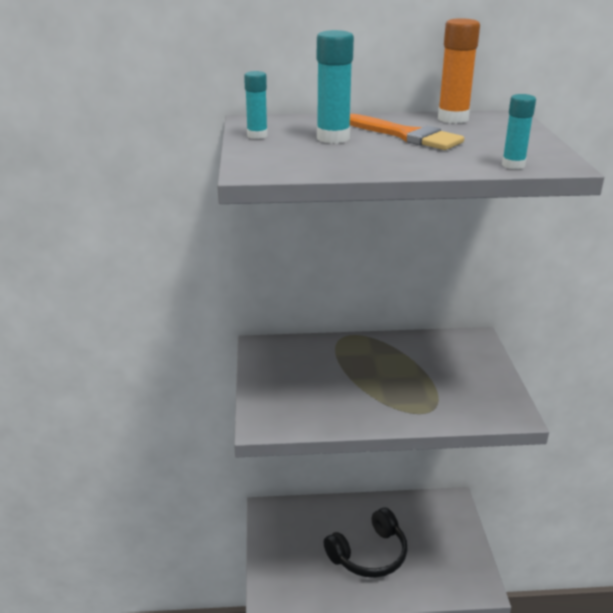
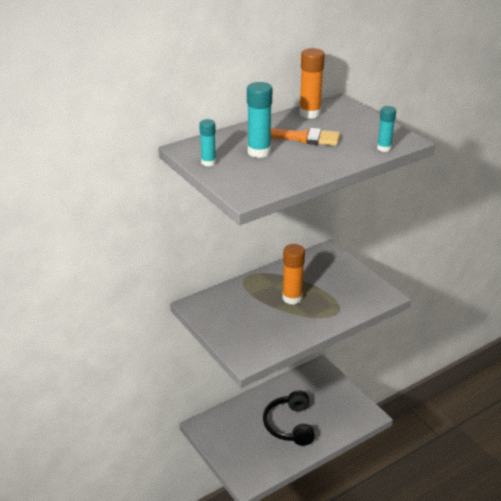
camera: 30 degrees left, 5 degrees up
(369, 554) = (290, 425): black headphones -> black headphones turned 150 degrees clockwise
(382, 376) = (292, 298): none -> orange glue stick

